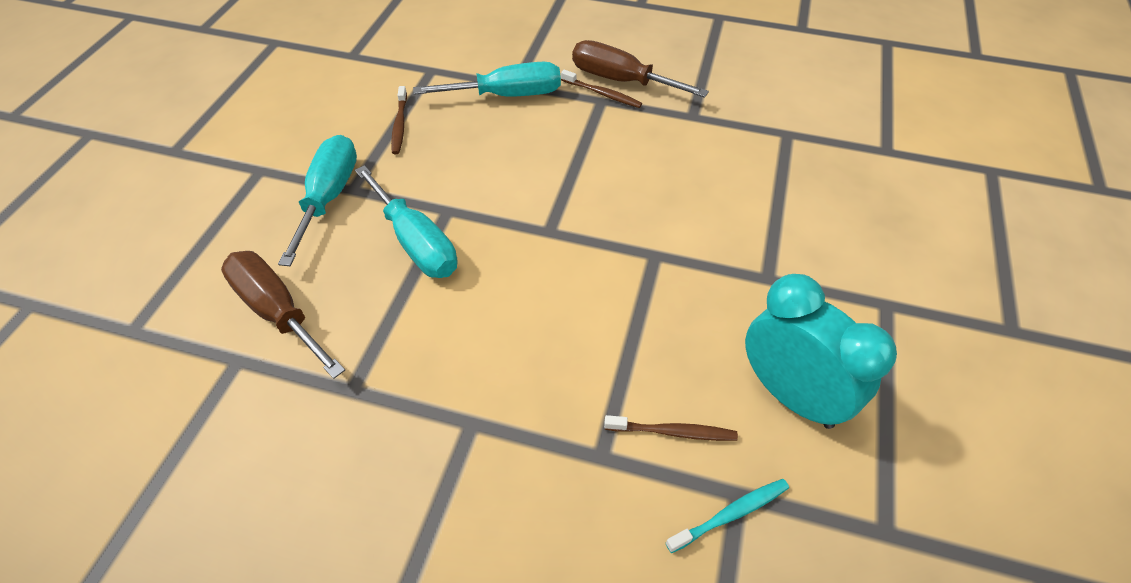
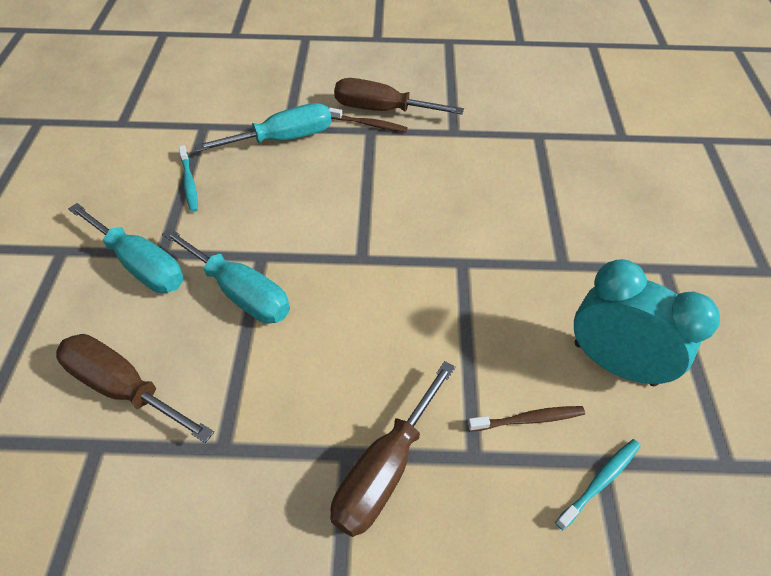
camera: 15 degrees left, 0 degrees up
(329, 197) = (140, 265): turquoise screwdriver -> turquoise screwdriver turned 135 degrees clockwise
(399, 125) = (189, 183): brown toothbrush -> turquoise toothbrush
(505, 447) = (385, 469): none -> brown screwdriver

